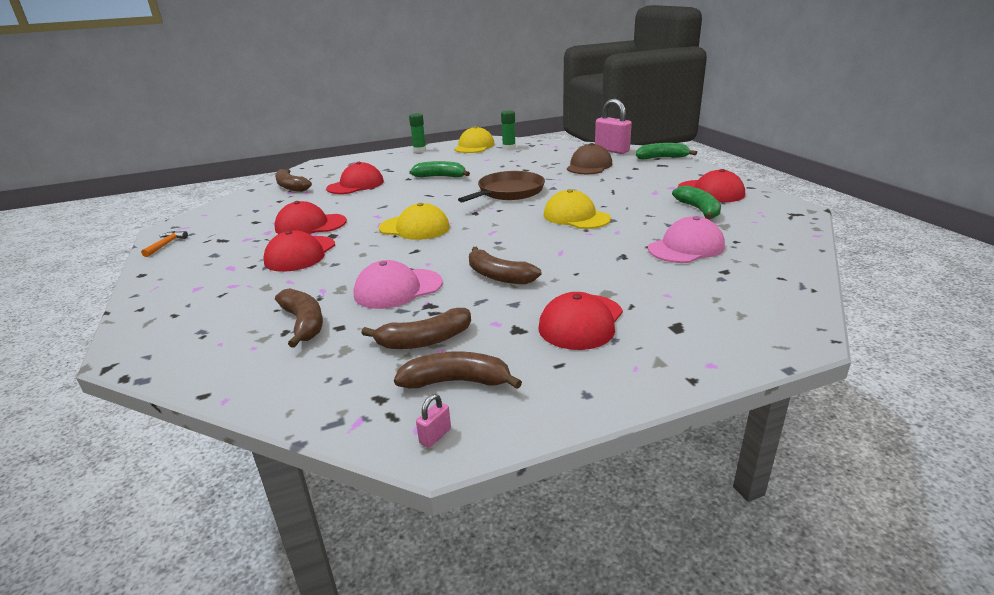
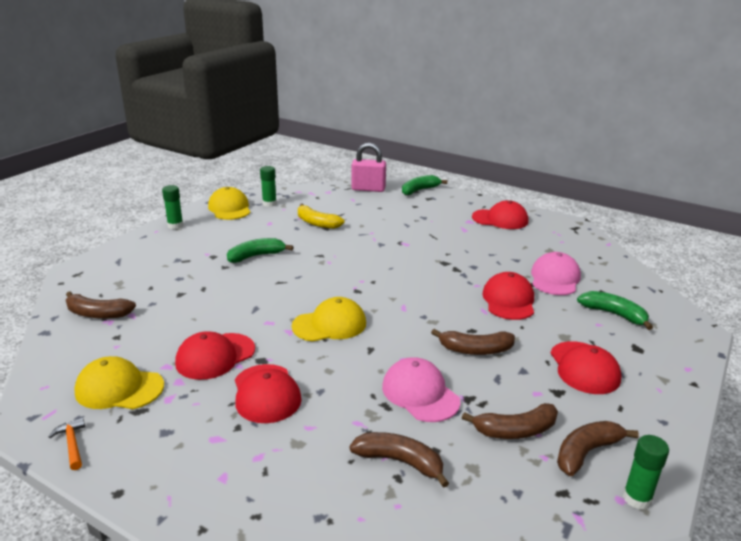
camera: 40 degrees left, 0 degrees up
(356, 185) = (178, 290): red cap -> red cap (508, 300)
(398, 289) = (420, 393): pink cap -> pink cap turned 120 degrees clockwise
(425, 340) = (515, 430): brown banana -> brown banana turned 45 degrees clockwise
(435, 436) = (637, 498): pink padlock -> green glue stick
(508, 192) = (350, 258): brown pan -> none
(524, 165) = (317, 223): none -> yellow banana
(576, 217) = (444, 271): yellow cap -> yellow cap (119, 388)
(589, 166) = (375, 211): brown cap -> none
(699, 210) = (516, 240): green banana -> green banana (614, 314)

